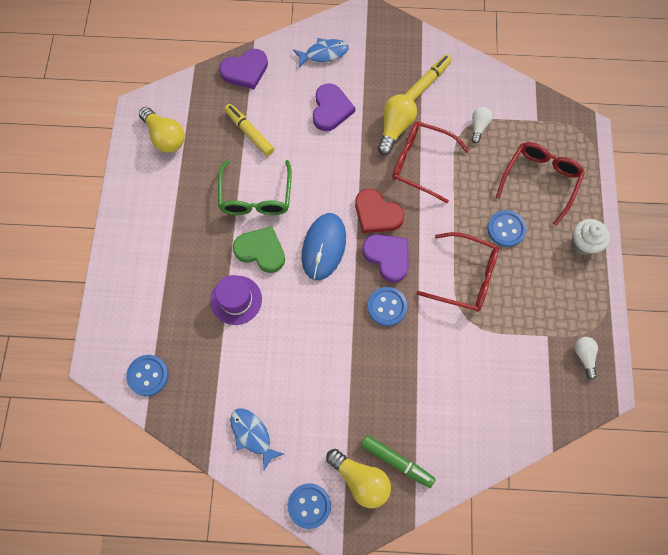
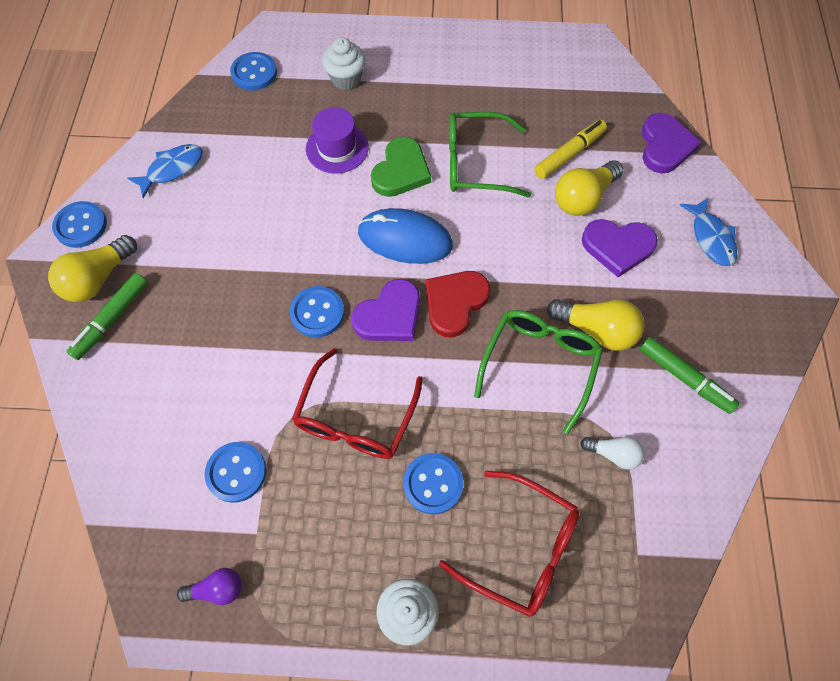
camera: 90 degrees right, 5 degrees down
(161, 296) = (346, 79): none -> white cupcake
(165, 137) = (554, 69): yellow light bulb -> yellow light bulb (583, 198)
(245, 70) = (664, 146): purple heart -> purple heart turned 150 degrees counterclockwise
(421, 163) = (539, 364): red glasses -> green glasses
(426, 82) = (684, 378): yellow marker -> green marker
(509, 352) = (236, 472): none -> blue button
(584, 356) = (217, 589): white light bulb -> purple light bulb

